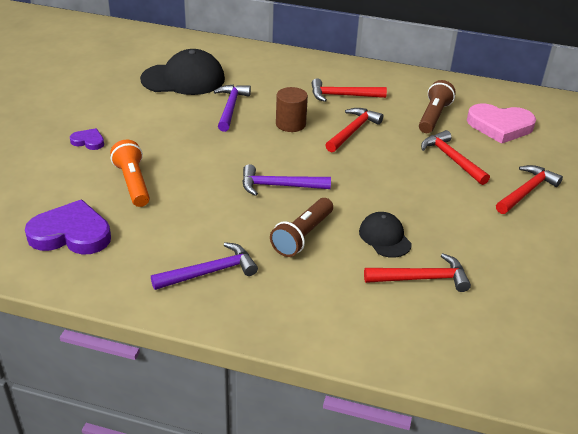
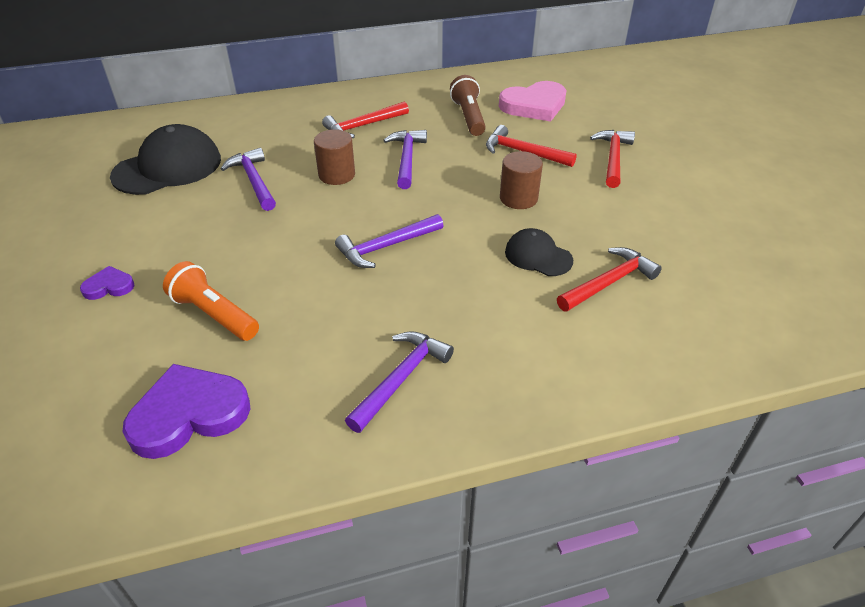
camera: 30 degrees left, 5 degrees up
(302, 236) = (460, 291): brown flashlight -> none
(352, 131) = (406, 159): red hammer -> purple hammer
(412, 191) = (518, 198): none -> brown cylinder

